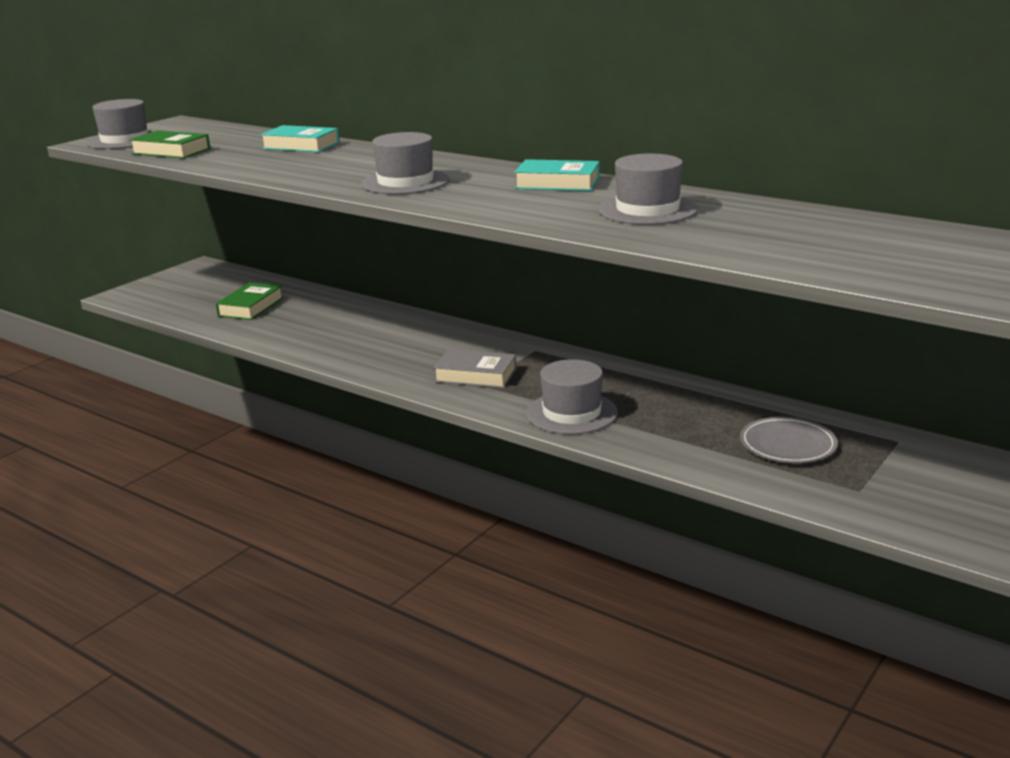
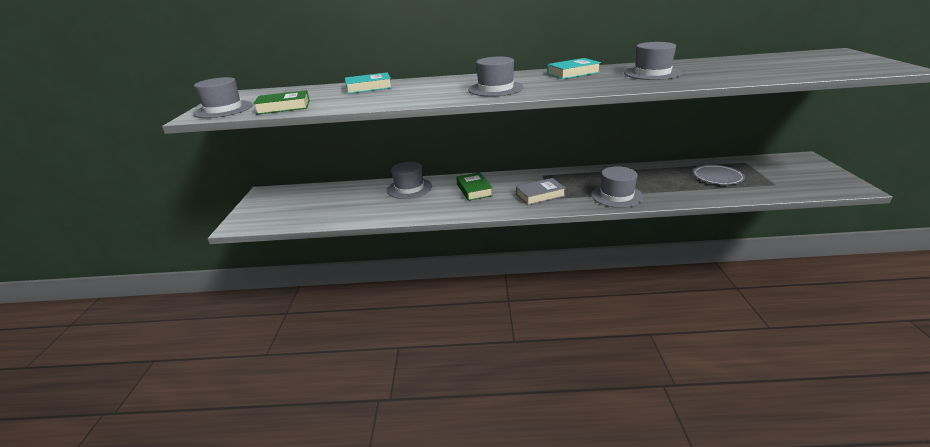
camera: 35 degrees left, 5 degrees up
(251, 307) = (345, 203): green book -> green book (474, 190)
(346, 312) = (409, 188): none -> grey hat

